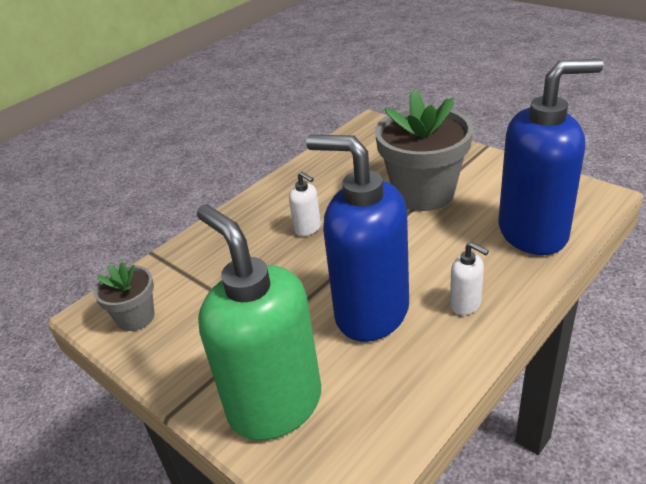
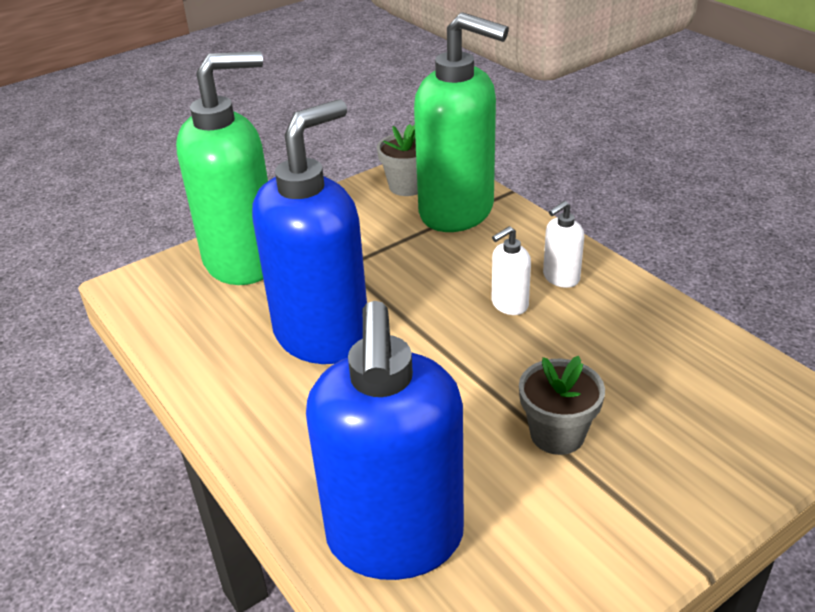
camera: 100 degrees right, 0 degrees up
(184, 276) = (457, 212): none -> green soap dispenser
(423, 193) = (557, 434): grey flower pot -> grey flower pot, size x0.52
(466, 304) = (288, 417): white soap dispenser -> white soap dispenser (560, 278)

